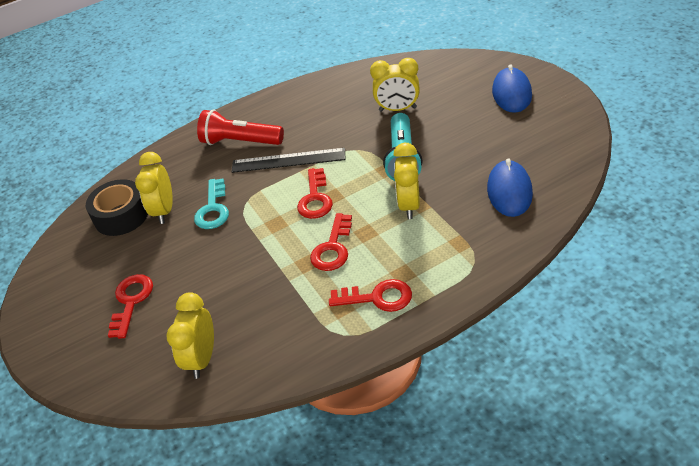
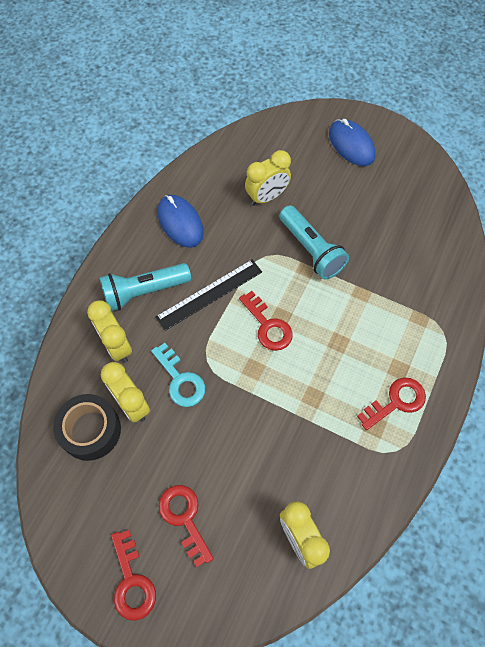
camera: 40 degrees left, 20 degrees up
(240, 142) = (144, 292): red flashlight -> turquoise flashlight
(333, 248) = (323, 371): red key -> red key (132, 581)
(409, 205) = (353, 298): yellow clock -> yellow clock (117, 346)
(509, 191) = (420, 249): blue mouse -> blue mouse (180, 222)

